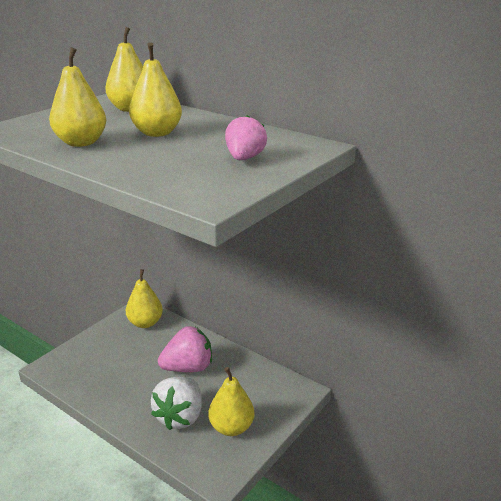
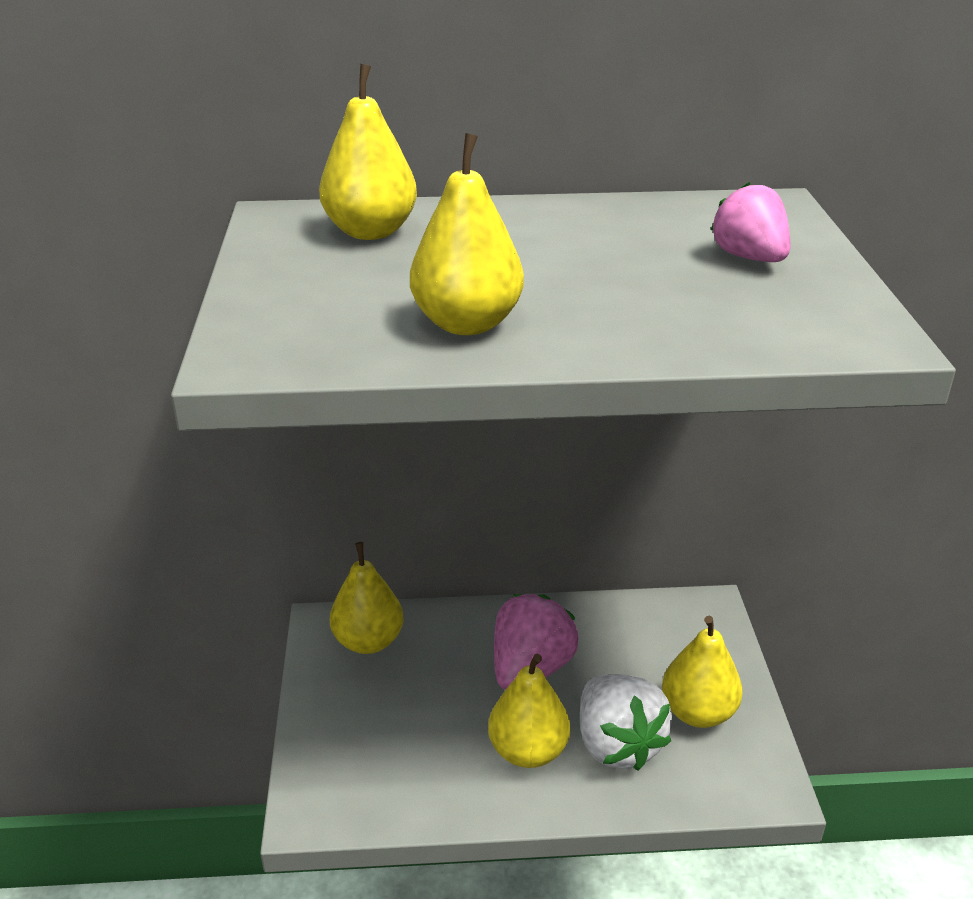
camera: 40 degrees left, 5 degrees up
(157, 133) = (532, 261): yellow pear -> yellow pear (528, 751)

